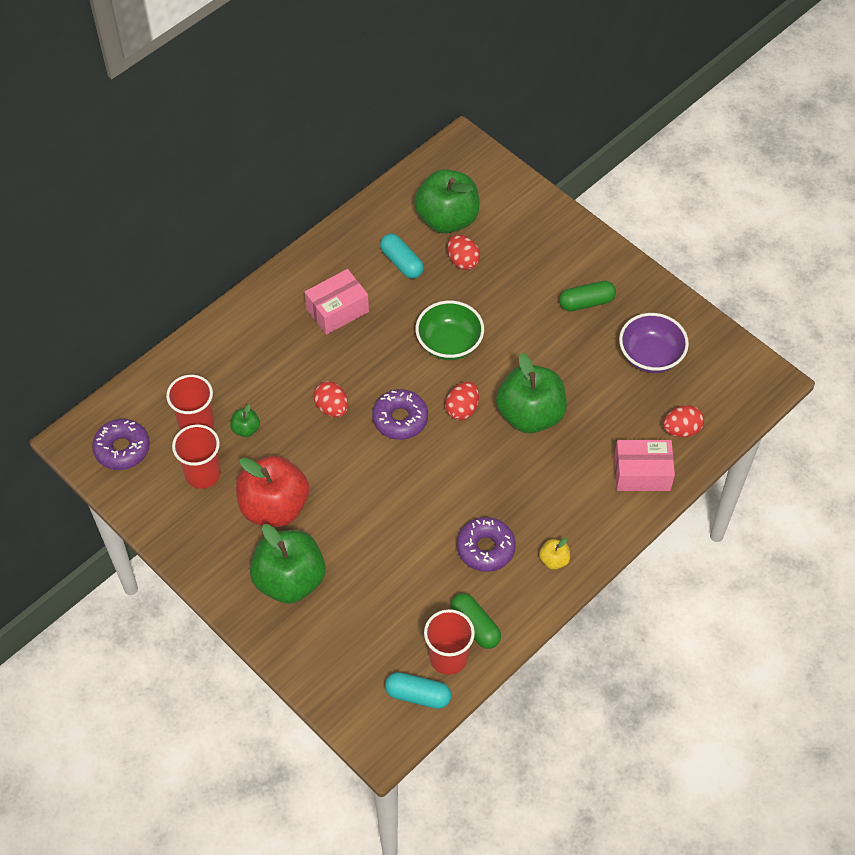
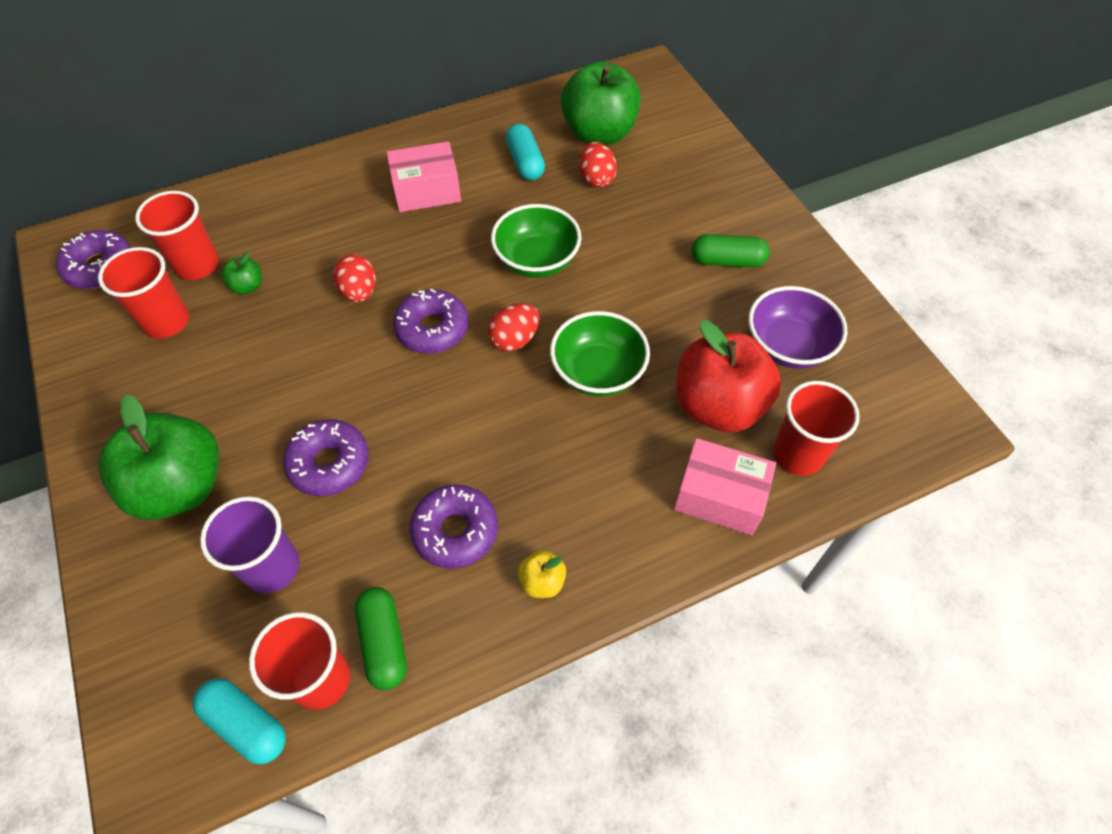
camera: 20 degrees right, 0 degrees up
(274, 507) = (222, 386): red apple -> red apple (718, 405)
(380, 533) = (329, 463): none -> purple donut
(381, 608) = (272, 567): none -> purple cup
(530, 415) = (598, 372): green apple -> green bowl
(681, 430) = (798, 454): red egg -> red cup

